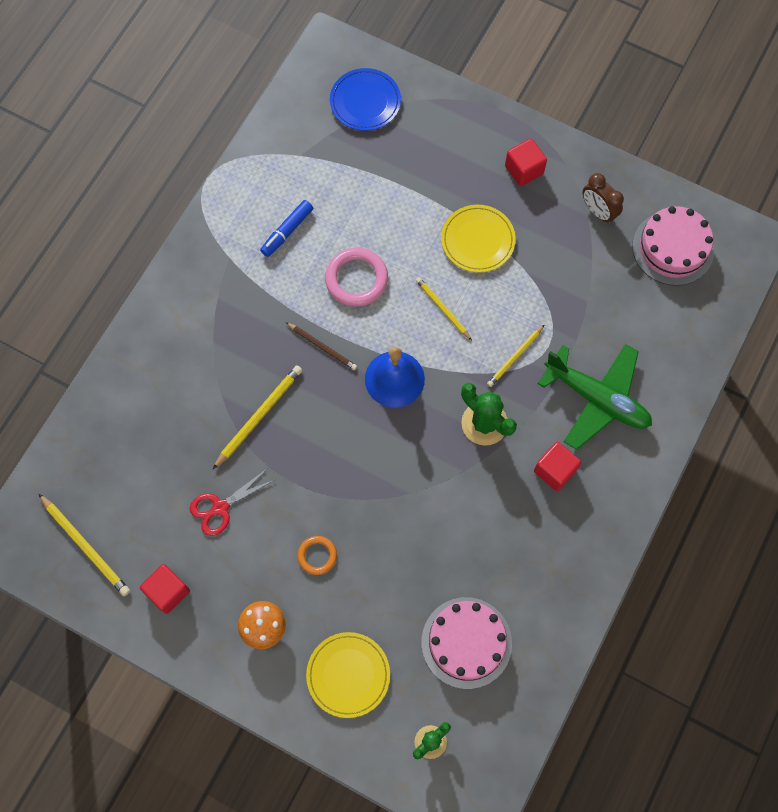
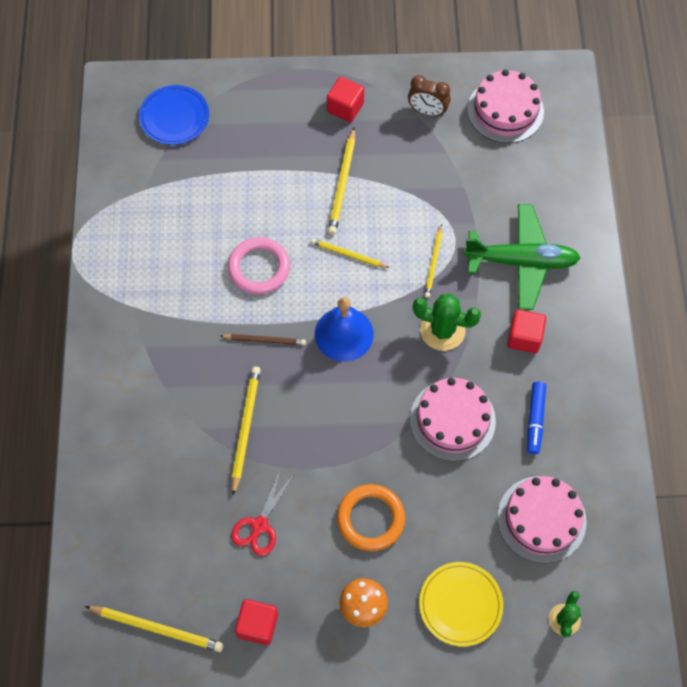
camera: 30 degrees left, 5 degrees down
(287, 231) = (173, 259): blue marker -> blue marker (535, 420)
(317, 556) = (370, 519): orange ring -> orange ring, size x1.72
(442, 509) = (452, 420): none -> pink cake
(477, 240) = (342, 184): yellow plate -> yellow pencil

